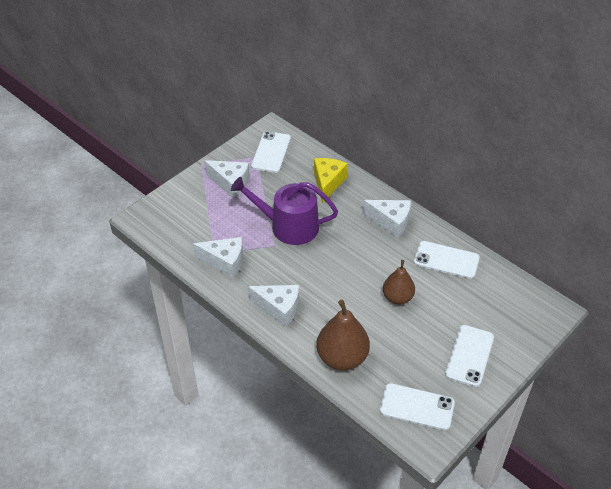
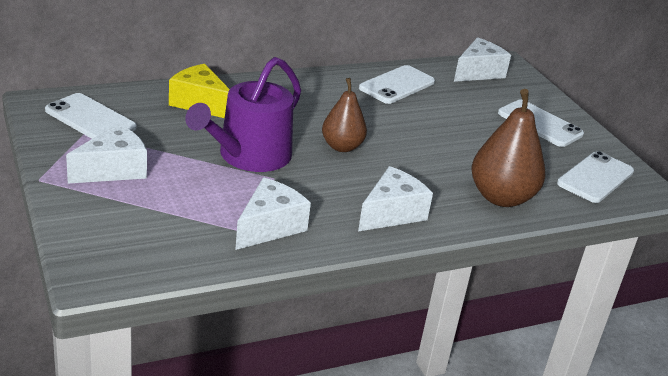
camera: 70 degrees left, 15 degrees down
(391, 222) = (310, 92): white cheese -> white cheese (478, 72)
(397, 297) = (431, 131): brown pear -> brown pear (342, 147)

